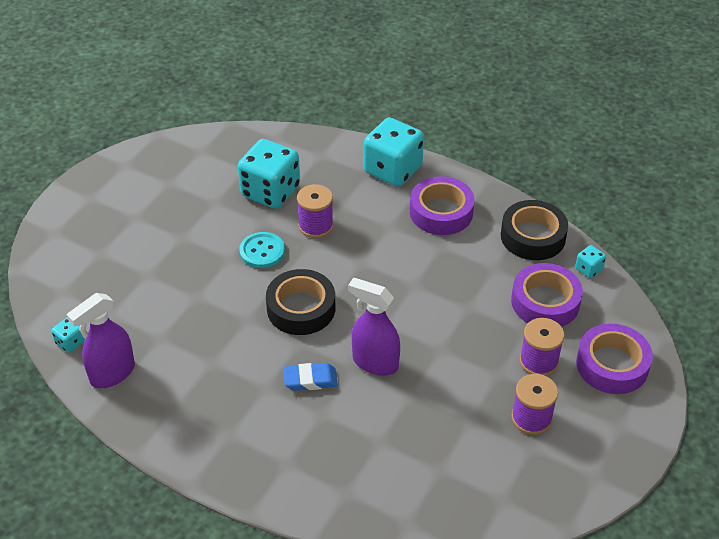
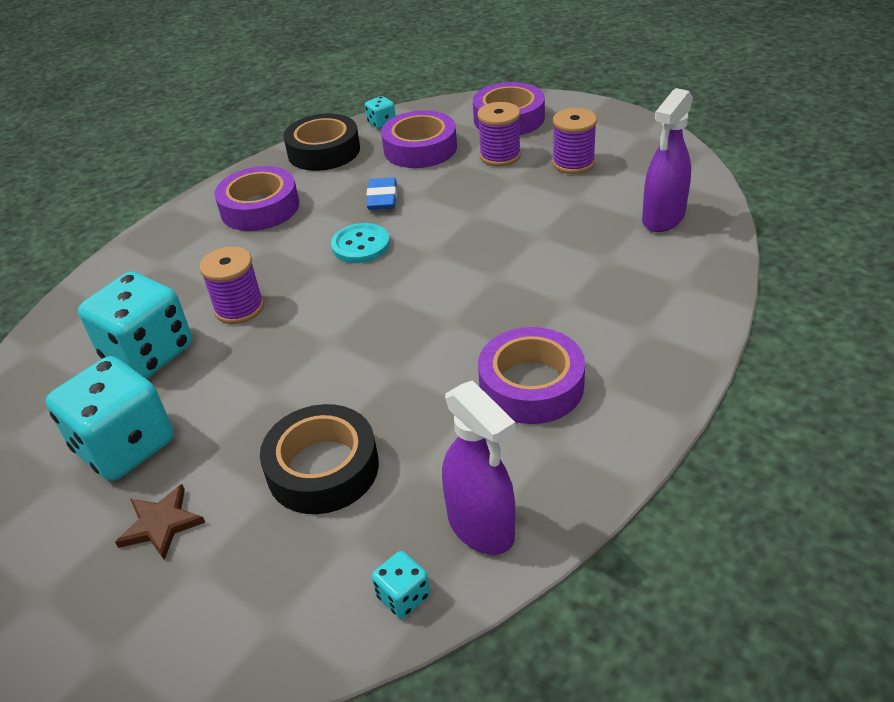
camera: 80 degrees left, 5 degrees down
(130, 232) = (161, 524): none -> brown star
(230, 394) = (531, 385): none -> purple tape
(262, 251) = (269, 359): turquoise button -> turquoise button (361, 245)
(301, 308) = (388, 320): black tape -> black tape (323, 468)
(310, 379) = (511, 311): blue eraser -> blue eraser (382, 198)
(375, 362) = (489, 260): purple spray bottle -> purple spray bottle (663, 218)
(393, 170) = (166, 242): turquoise dice -> turquoise dice (125, 446)

